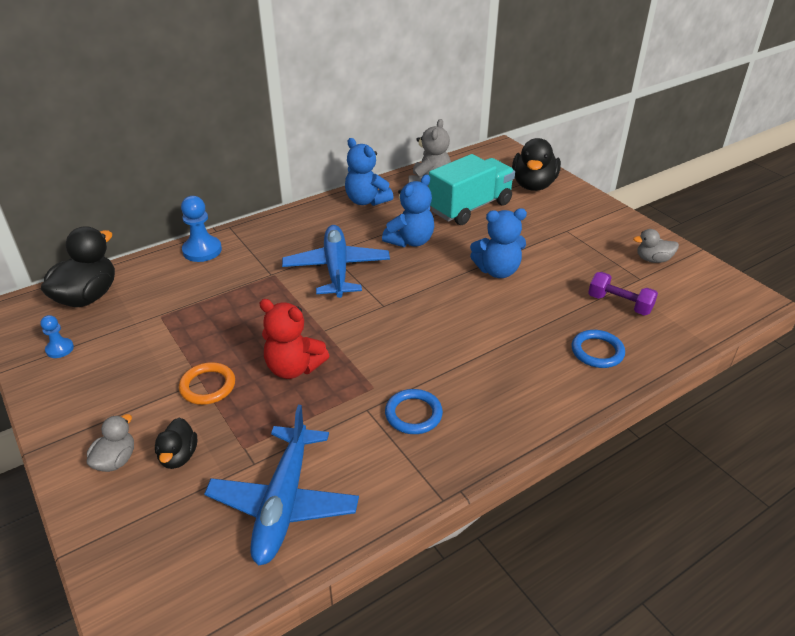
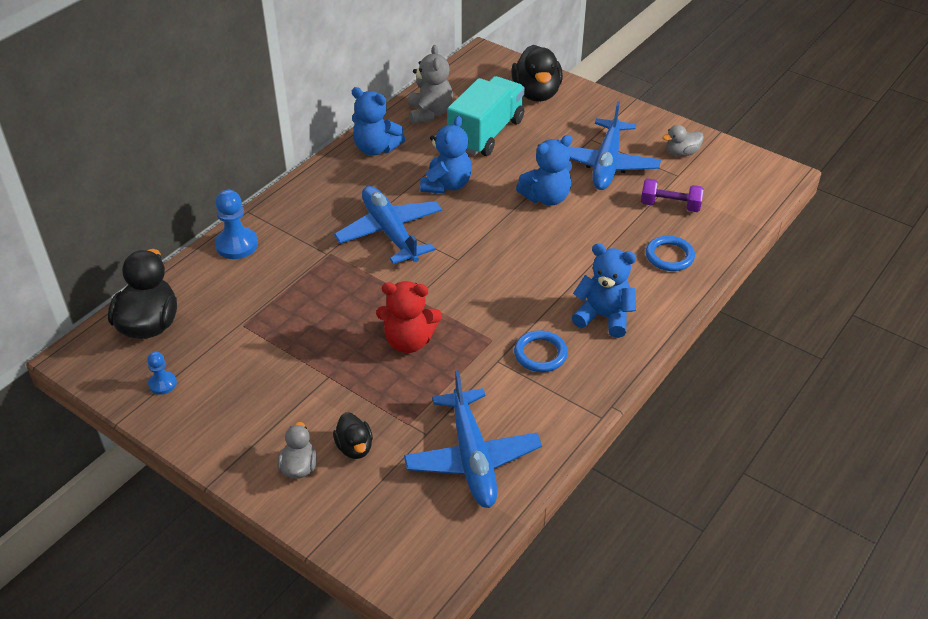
camera: 20 degrees left, 5 degrees up
(208, 386) = (338, 379): orange ring -> none
(498, 394) = (604, 317): none -> blue teddy bear
(571, 254) = (606, 164): none -> blue plane

